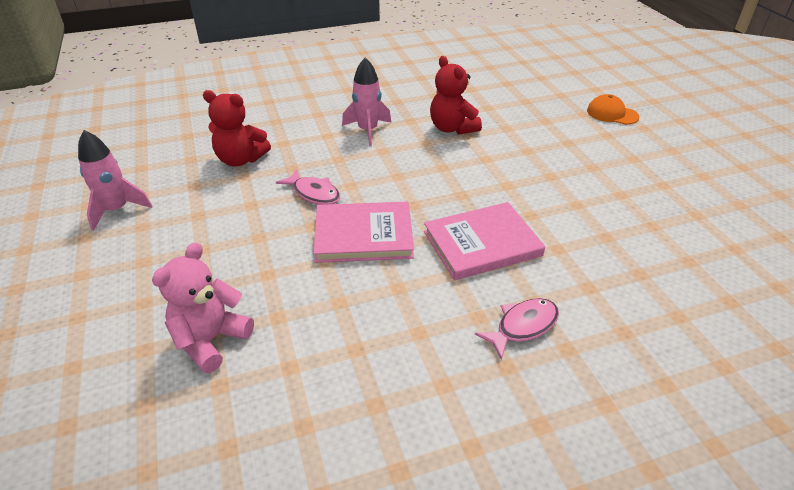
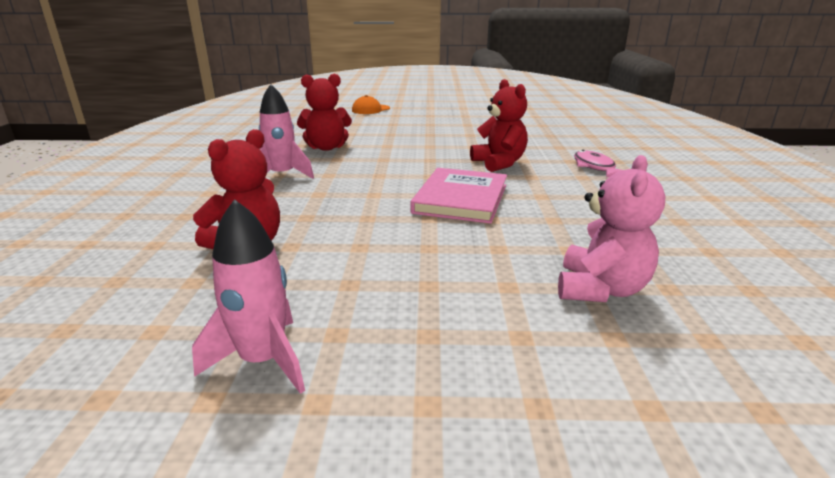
camera: 70 degrees left, 15 degrees down
(211, 340) = (600, 289): pink teddy bear -> pink teddy bear turned 120 degrees counterclockwise
(314, 193) = (371, 211): pink fish -> none
(482, 244) = (499, 163): pink book -> red teddy bear

